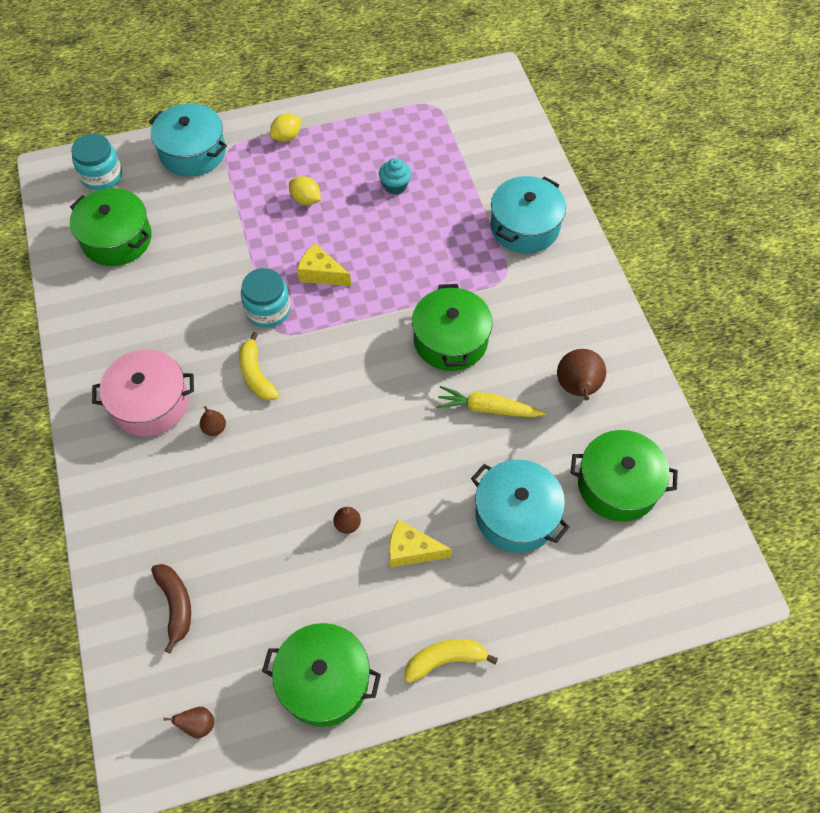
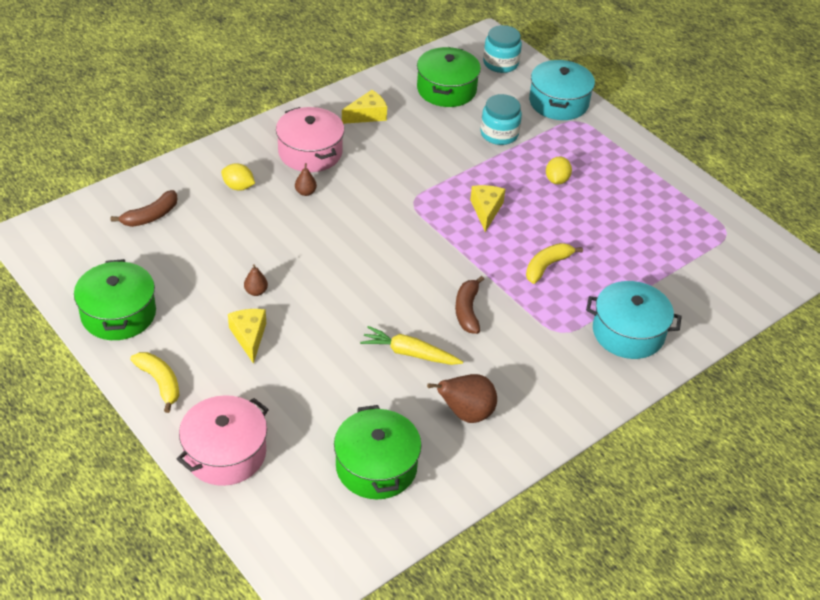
camera: 65 degrees right, 15 degrees down
(118, 327) = (367, 115): none -> yellow cheese
(198, 725) = (63, 255): brown pear -> none
(256, 374) = (366, 201): yellow banana -> yellow banana (547, 266)
(268, 310) = (431, 190): turquoise jar -> turquoise jar (499, 134)
(287, 137) = (615, 150): yellow lemon -> yellow lemon (238, 187)
(395, 186) = (612, 231): turquoise cupcake -> none
(450, 340) = (467, 310): green pot -> brown banana
(487, 408) = (409, 353): yellow carrot -> yellow carrot turned 60 degrees counterclockwise
(516, 515) = (312, 398): turquoise pot -> none
(562, 618) = (225, 453): none -> pink pot

